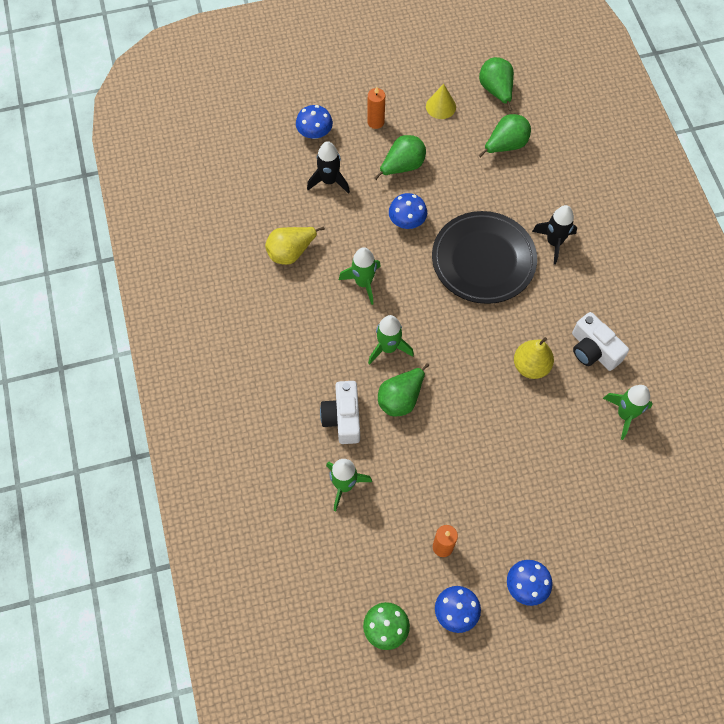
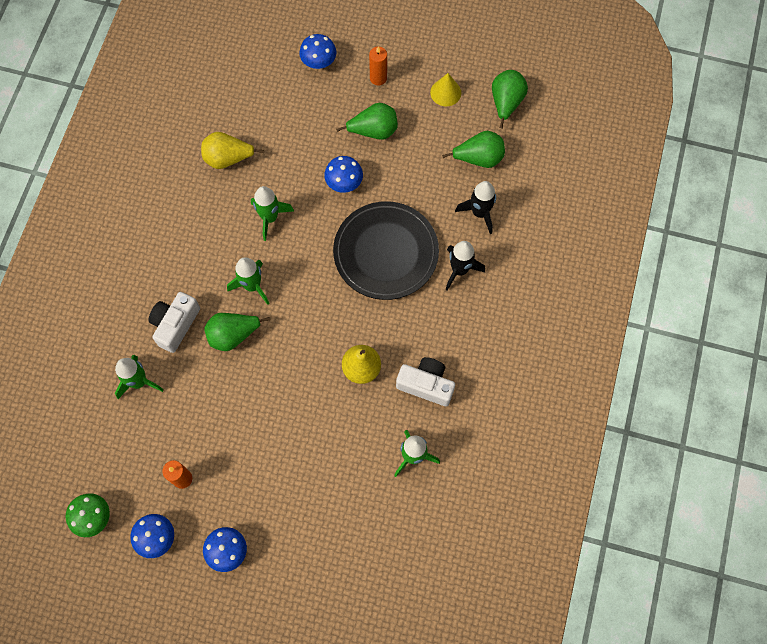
camera: 30 degrees right, 5 degrees up
(329, 181) = (302, 112): black rocket -> black rocket (479, 213)
(593, 350) = (426, 385): white camera -> white camera turned 120 degrees clockwise

